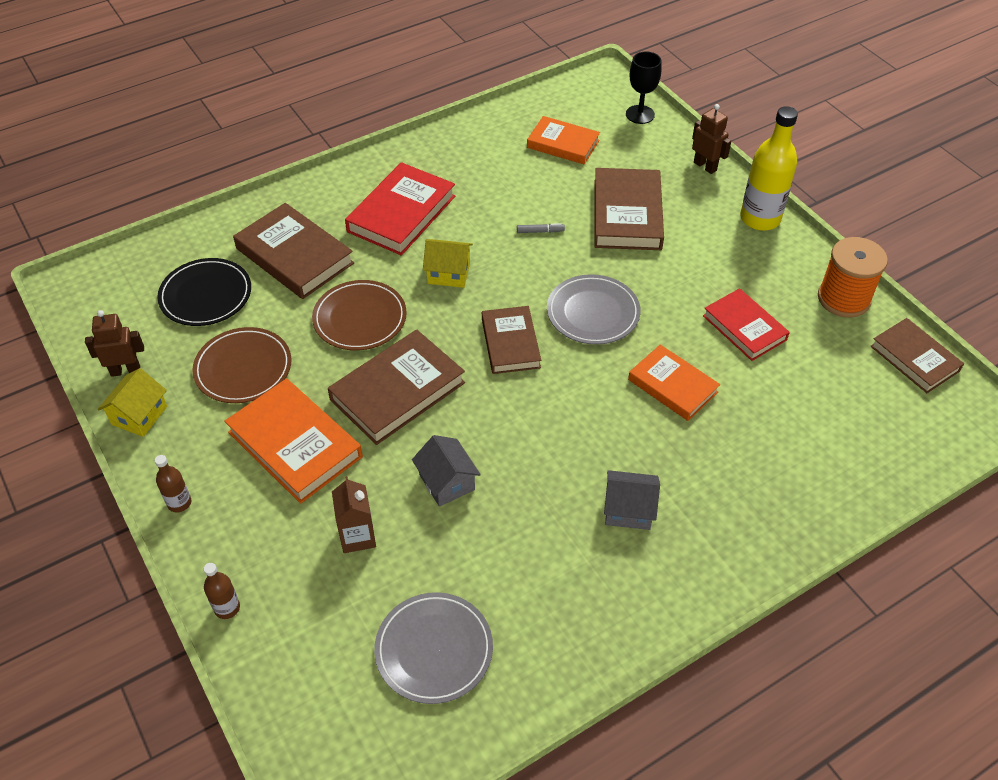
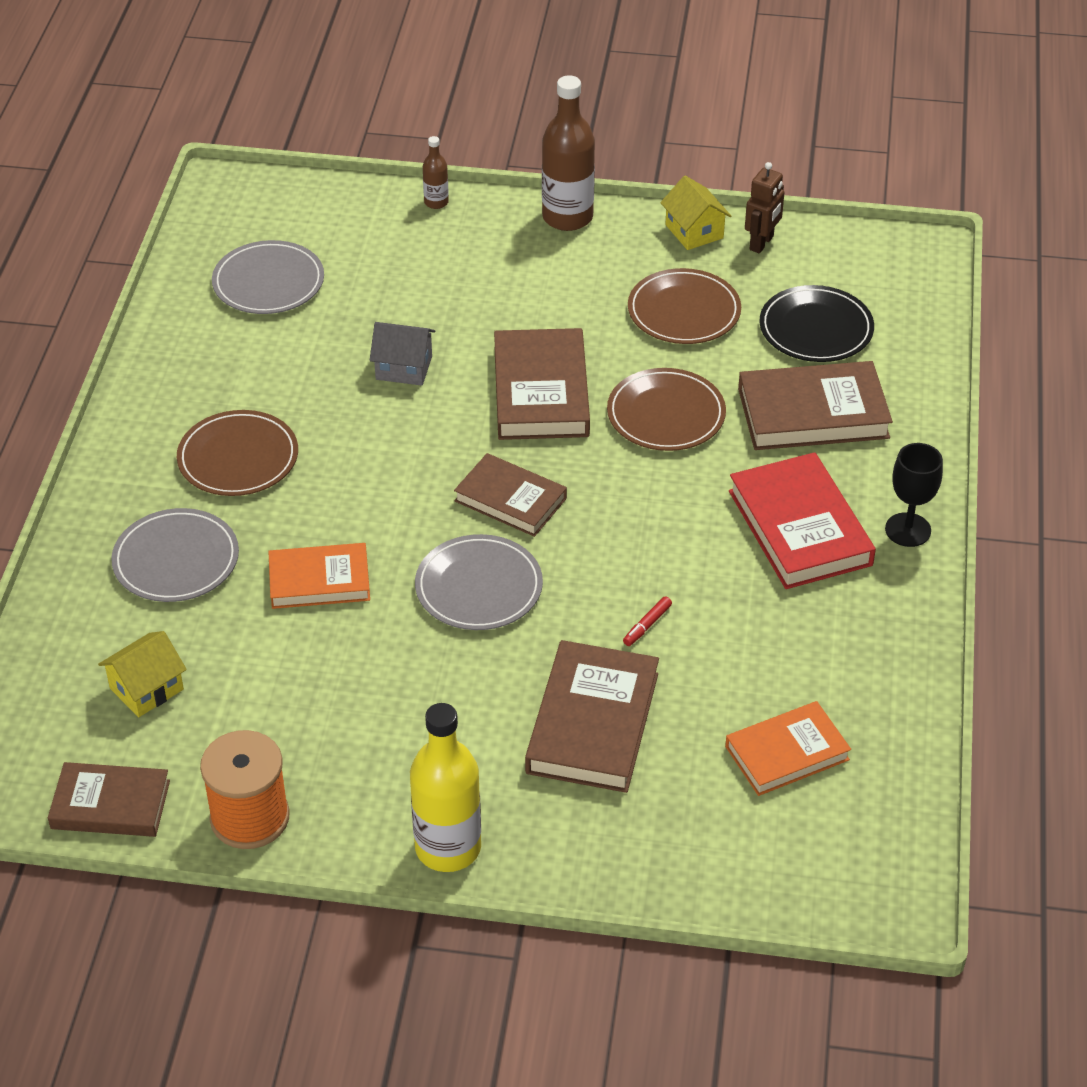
camera: 130 degrees right, 5 degrees down
(179, 503) = (567, 217): brown bottle -> brown bottle, size x2.08
(295, 444) = (553, 302): orange book -> none
(357, 536) = (415, 293): brown carton -> none
(448, 273) = (661, 511): yellow house -> yellow house (146, 689)
(540, 231) = (647, 625): grey marker -> red marker
(627, 214) = (592, 723): brown book -> brown book turned 60 degrees clockwise
(628, 510) = (238, 458): grey house -> brown plate
(640, 114) = (771, 882): black goblet -> black goblet (908, 530)
(705, 166) = (596, 870): brown robot -> none
(743, 470) = (176, 560): none -> grey plate
(744, 328) = (317, 694): red book -> none

